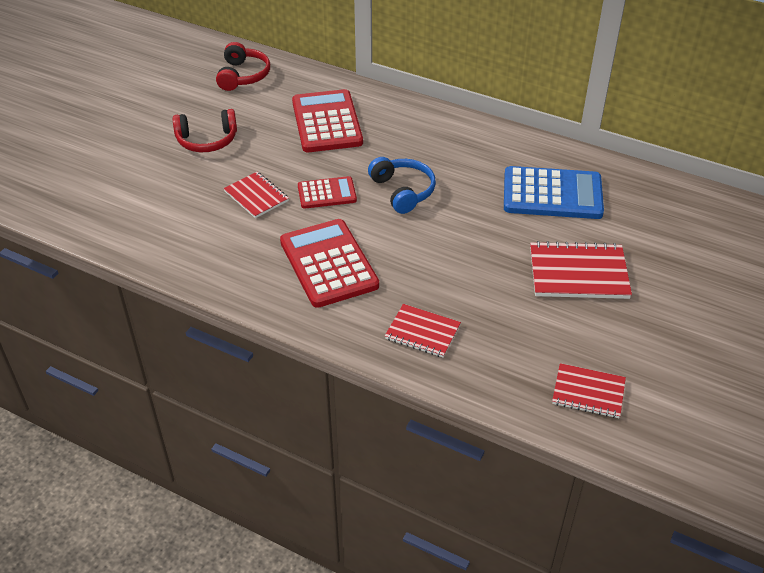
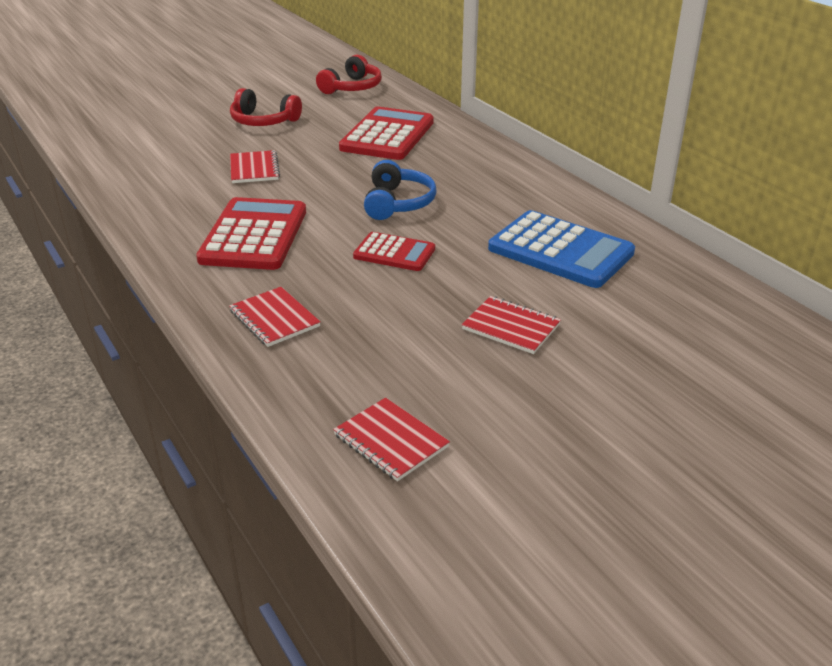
camera: 30 degrees right, 10 degrees down
(327, 193) = (321, 184): red calculator -> red calculator (394, 253)
(578, 273) = (511, 327): red notebook -> red notebook, size x0.64

